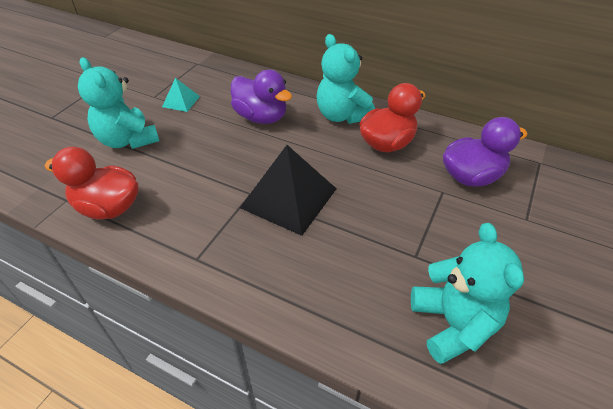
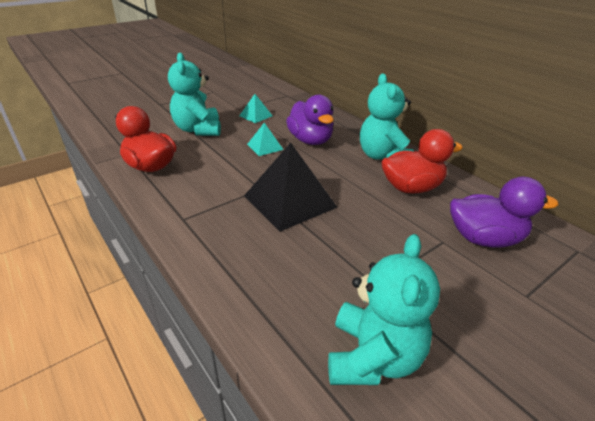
camera: 25 degrees right, 10 degrees down
(219, 140) = (265, 147): none -> turquoise pyramid

